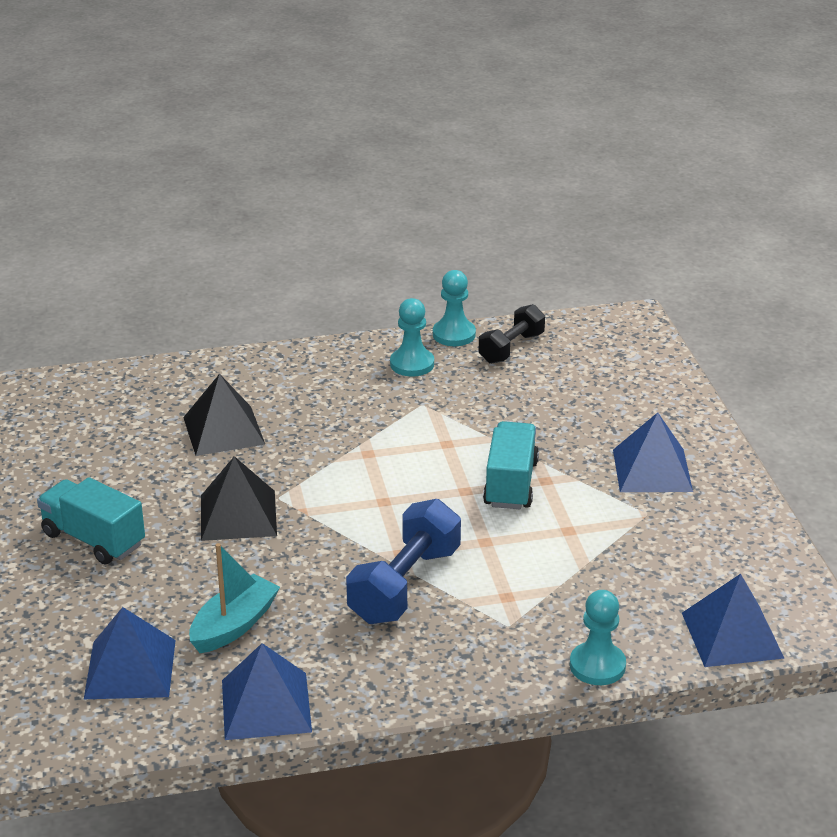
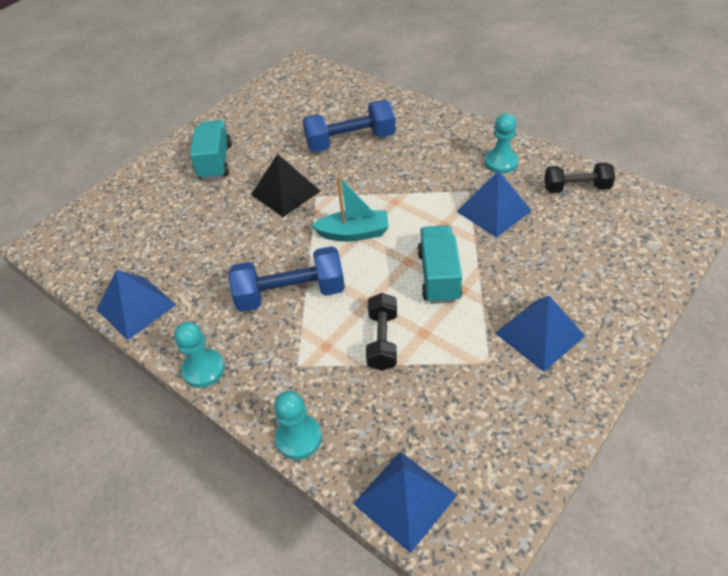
camera: 55 degrees right, 15 degrees up
(130, 669) = (126, 239): blue pyramid -> blue pyramid (493, 211)
(223, 430) = (350, 141): black pyramid -> blue dumbbell
(234, 625) = (192, 251): turquoise boat -> turquoise boat (354, 233)
(454, 334) = (554, 158): turquoise pawn -> turquoise pawn (204, 369)
(511, 484) = (439, 276): turquoise truck -> turquoise truck turned 60 degrees counterclockwise
(545, 558) = (382, 340): none -> black dumbbell

